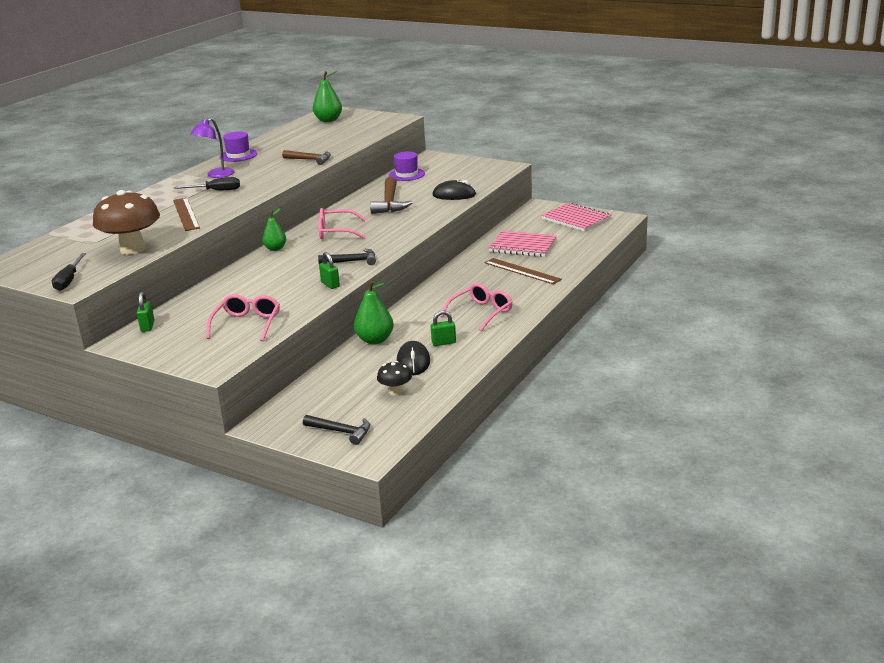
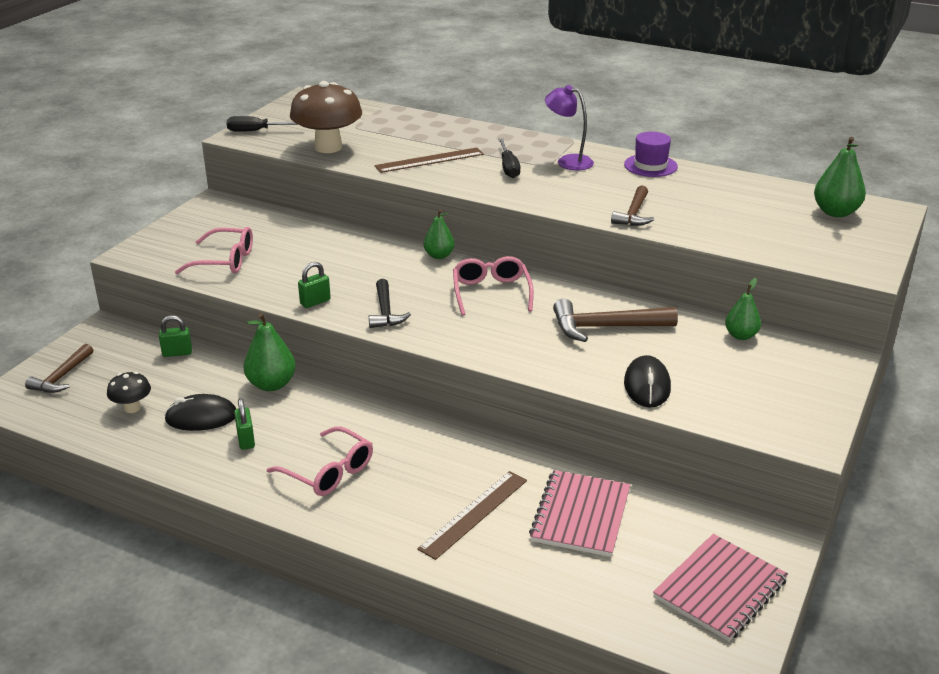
camera: 85 degrees right, 5 degrees up
(147, 326) = (244, 209): green padlock -> green padlock (177, 353)
(341, 432) = (61, 377): black hammer -> brown hammer
(406, 174) = (741, 336): purple hat -> green pear

